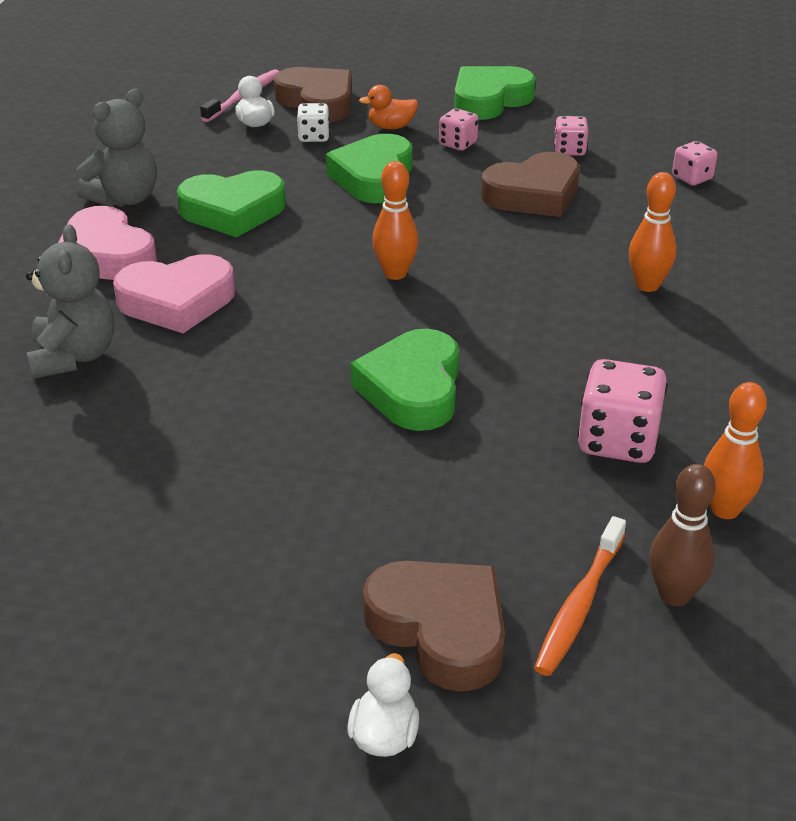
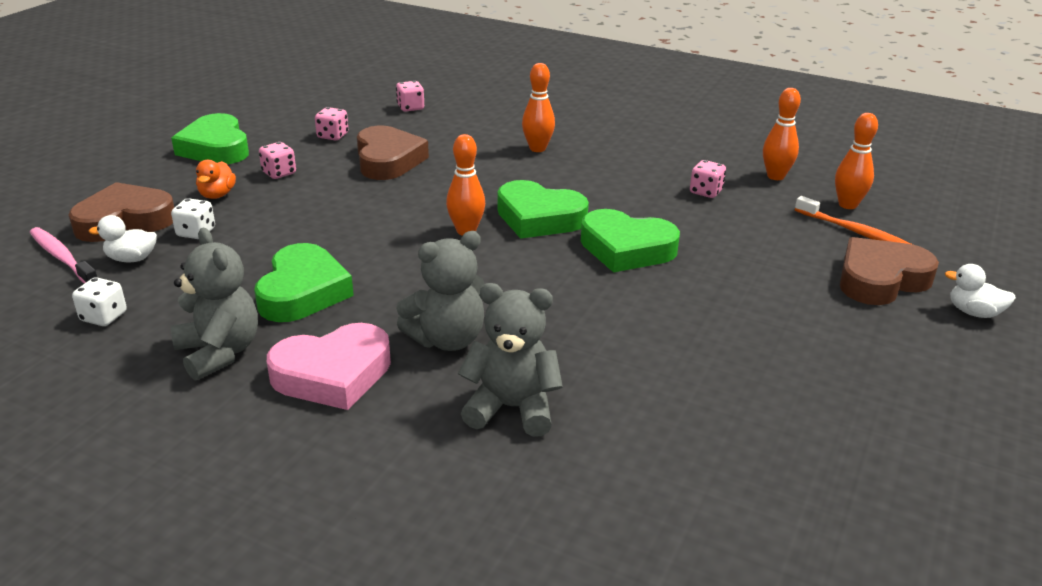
camera: 75 degrees left, 5 degrees down
(162, 138) = (104, 317): none -> white dice
(177, 301) = (447, 339): pink heart -> grey teddy bear
(374, 177) = (302, 216): green heart -> green heart (539, 218)
(617, 441) = (706, 192): pink dice -> pink dice, size x0.57
(674, 595) = (847, 205): brown bowling pin -> orange bowling pin

